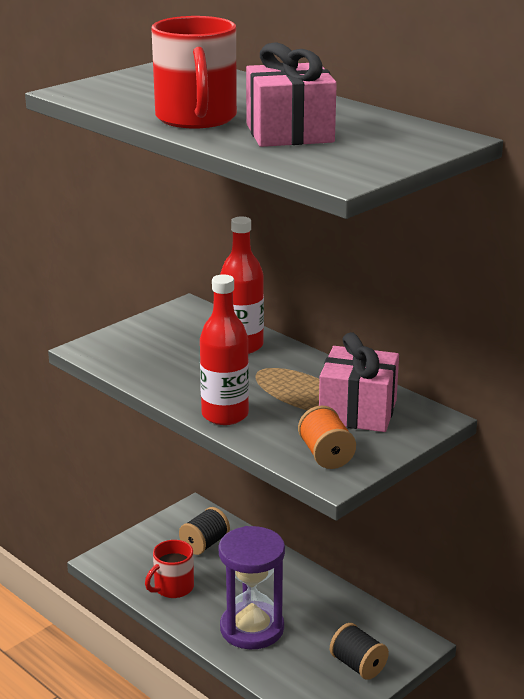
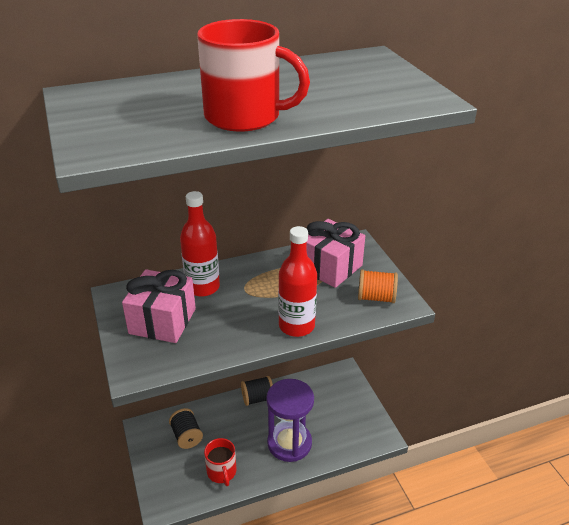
camera: 65 degrees left, 10 degrees up
(289, 133) = (319, 94): pink gift -> pink gift (162, 321)
(358, 665) = (349, 405): black spool -> black spool (257, 398)

